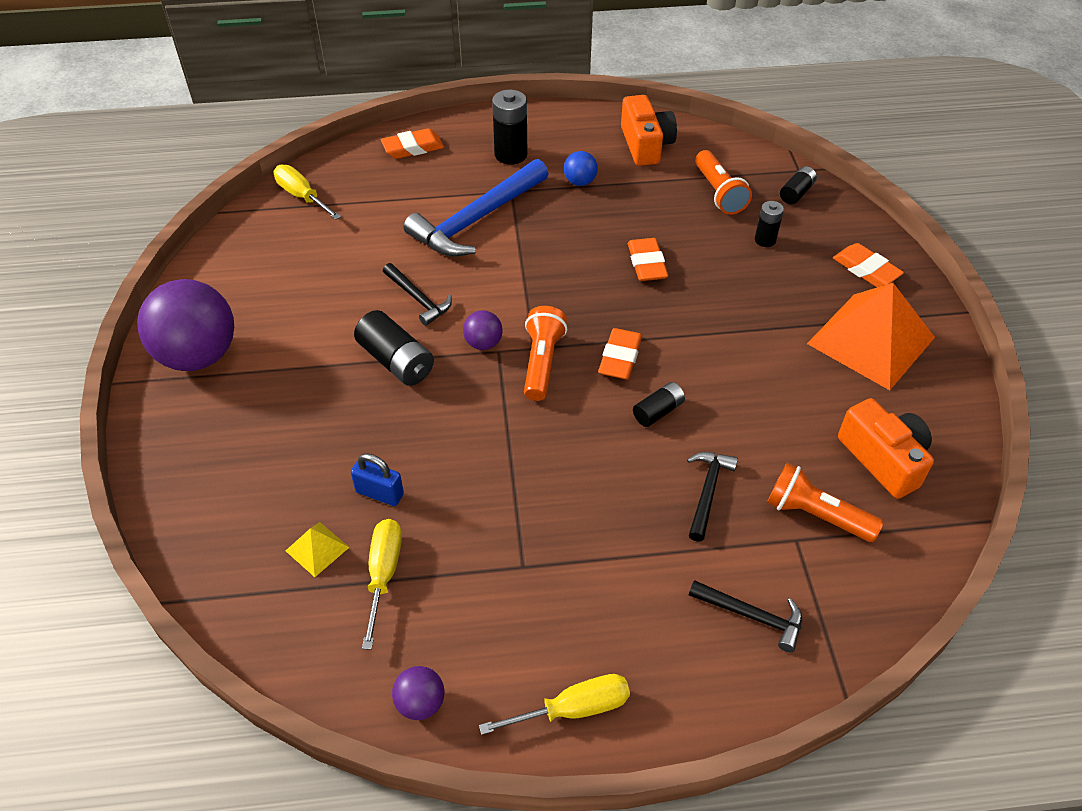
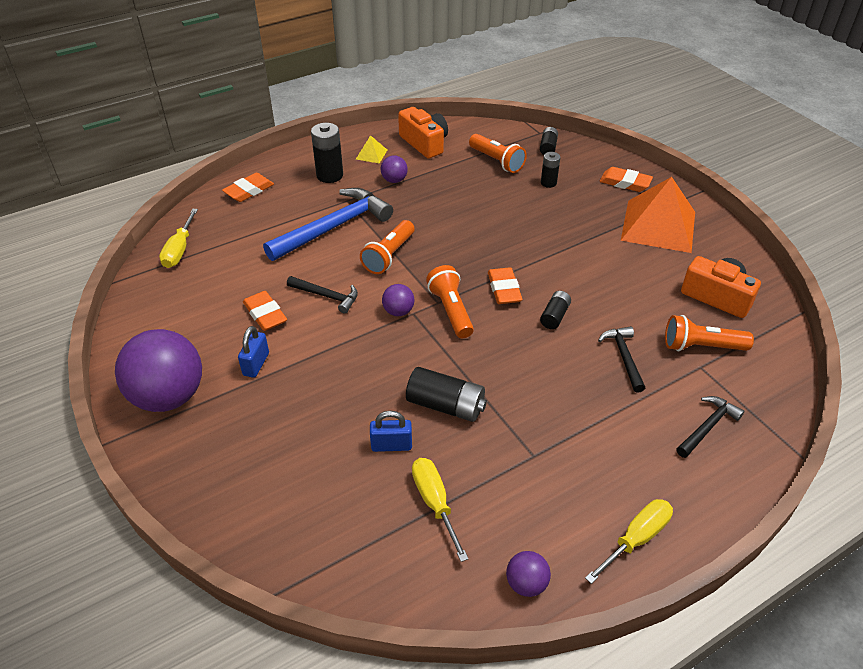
camera: 25 degrees left, 5 degrees down
(300, 351) = (256, 364): none -> blue padlock
(302, 196) = (179, 250): yellow screwdriver -> yellow screwdriver turned 105 degrees counterclockwise
(317, 549) = (369, 505): yellow pyramid -> yellow pyramid (371, 154)
(396, 361) = (339, 346): black battery -> black battery (446, 405)
(476, 220) = (334, 227): blue hammer -> blue hammer turned 150 degrees counterclockwise
(515, 273) = (389, 256): none -> orange flashlight
(580, 182) = (394, 180): blue ball -> purple ball
(647, 263) = (479, 221): orange eraser -> orange eraser (265, 314)
(752, 616) = (708, 427): black hammer -> black hammer turned 45 degrees counterclockwise

